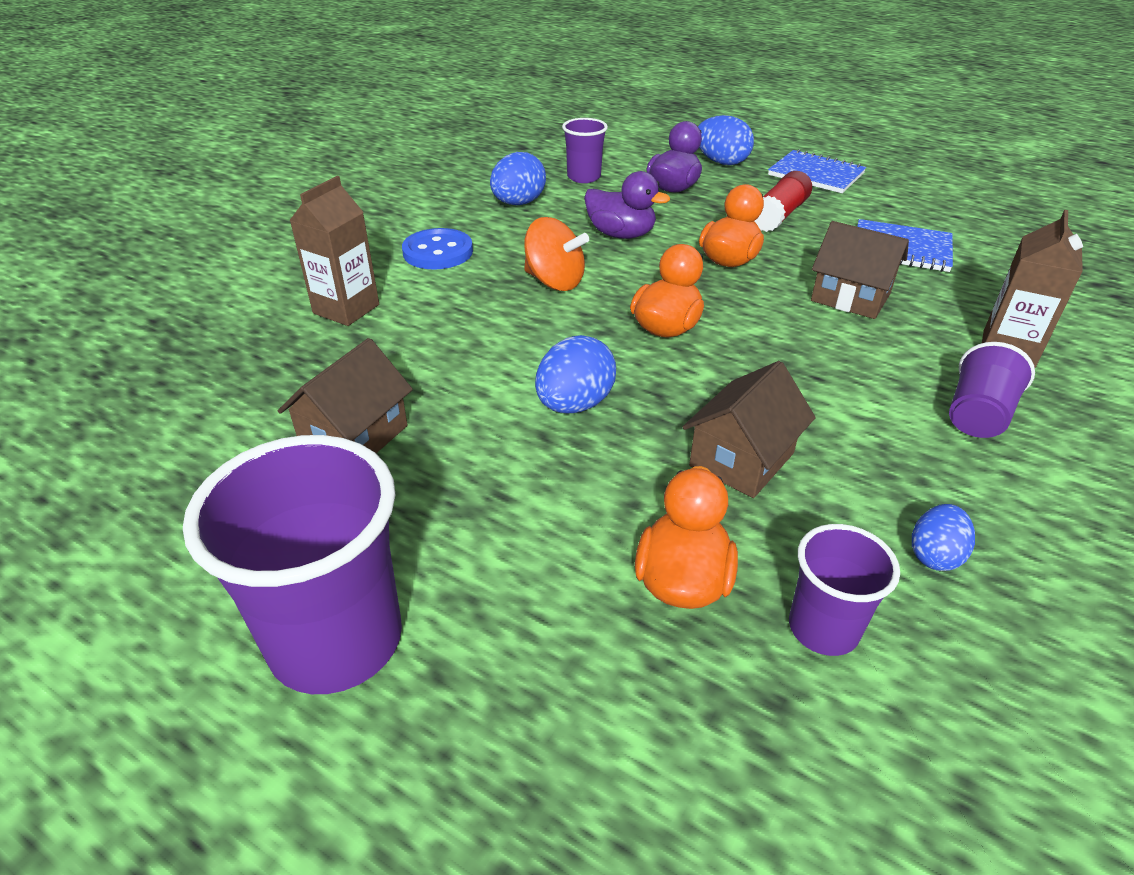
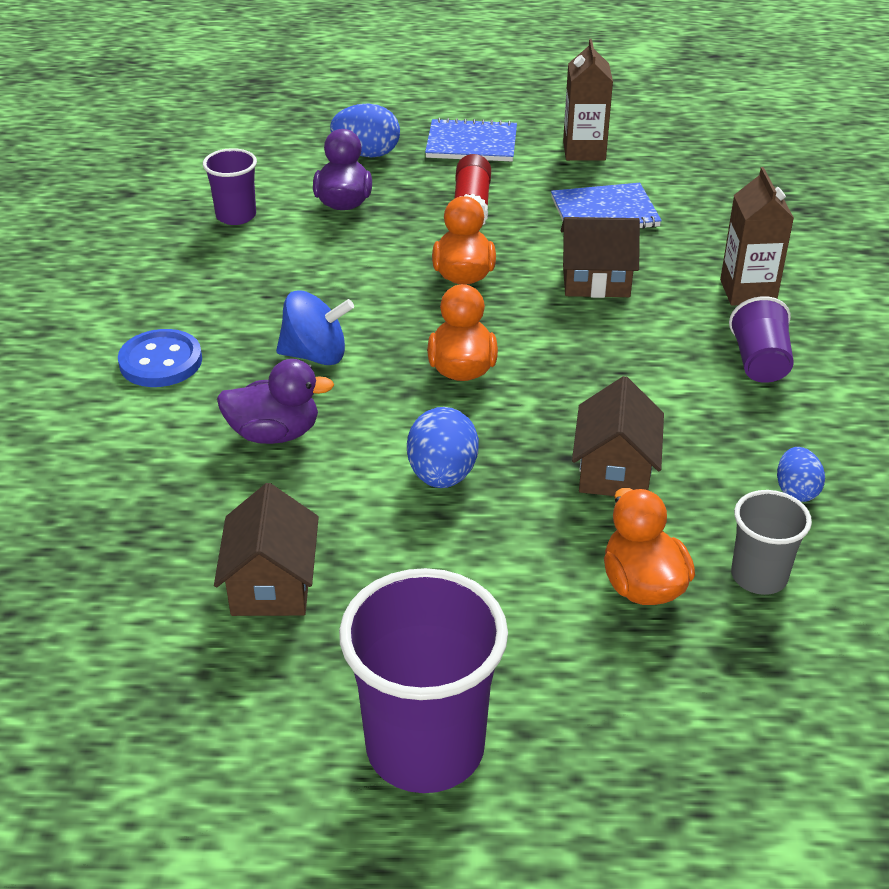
camera: 30 degrees left, 0 degrees up
(346, 309) = (126, 461): brown carton -> brown carton (584, 151)
(518, 203) = (193, 272): blue egg -> none
(554, 281) = (315, 355): orange spinning top -> blue spinning top
(621, 234) = (336, 278): purple duck -> purple duck (274, 434)
(823, 628) = (759, 576): purple cup -> grey cup

